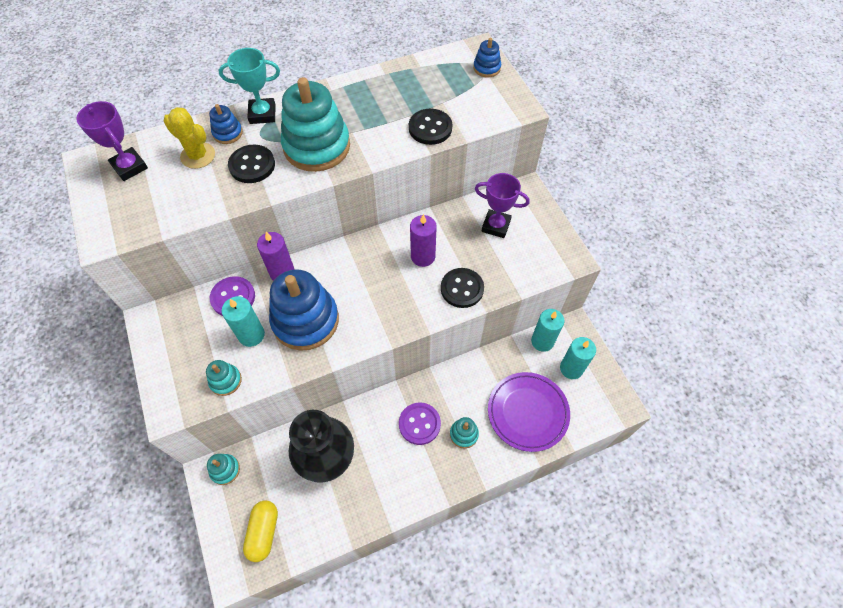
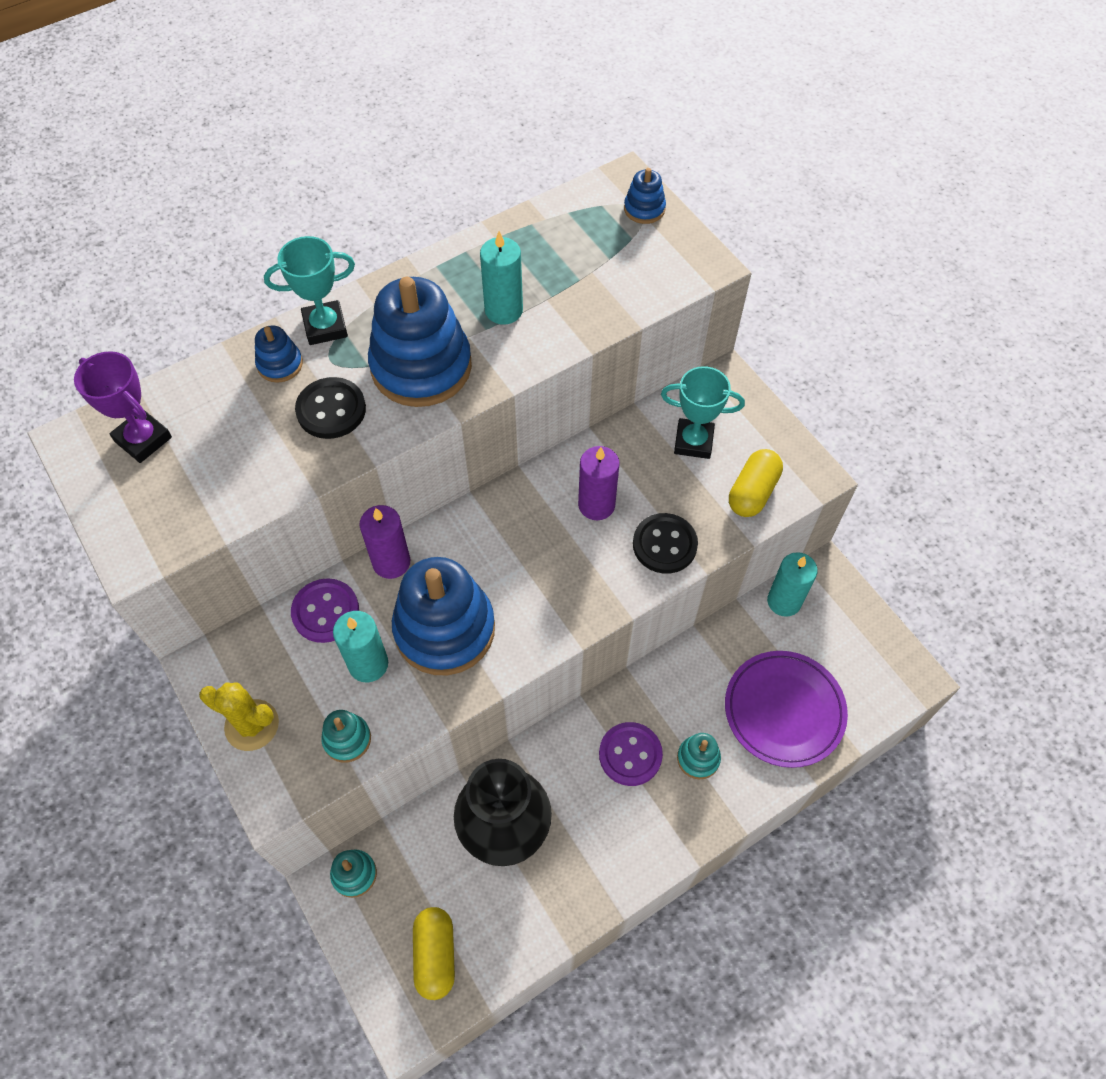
camera: 10 degrees left, 0 degrees up
(198, 156) = (244, 406): yellow cactus -> yellow cactus (252, 725)
(317, 146) = (421, 367): turquoise stacking toy -> blue stacking toy
(430, 128) = (583, 315): black button -> none
(496, 226) = (693, 442): purple trophy -> turquoise trophy
(528, 263) = (752, 492): none -> yellow capsule
(571, 368) = (833, 635): turquoise candle -> turquoise candle (503, 310)

